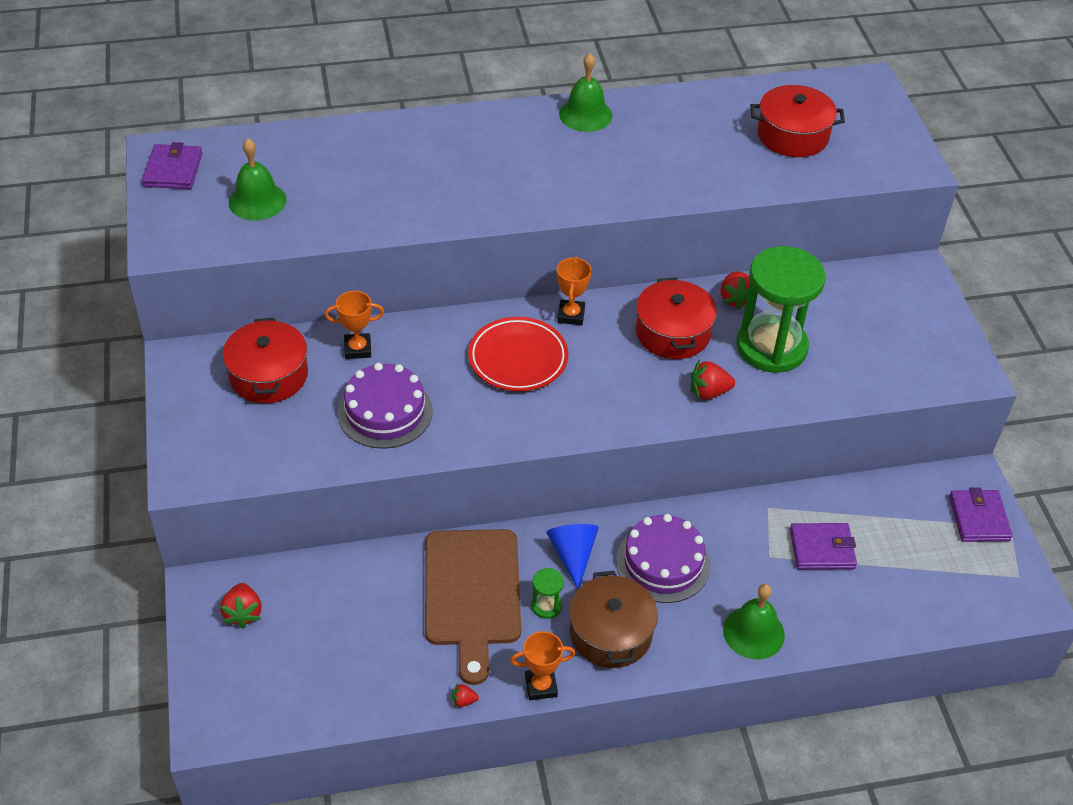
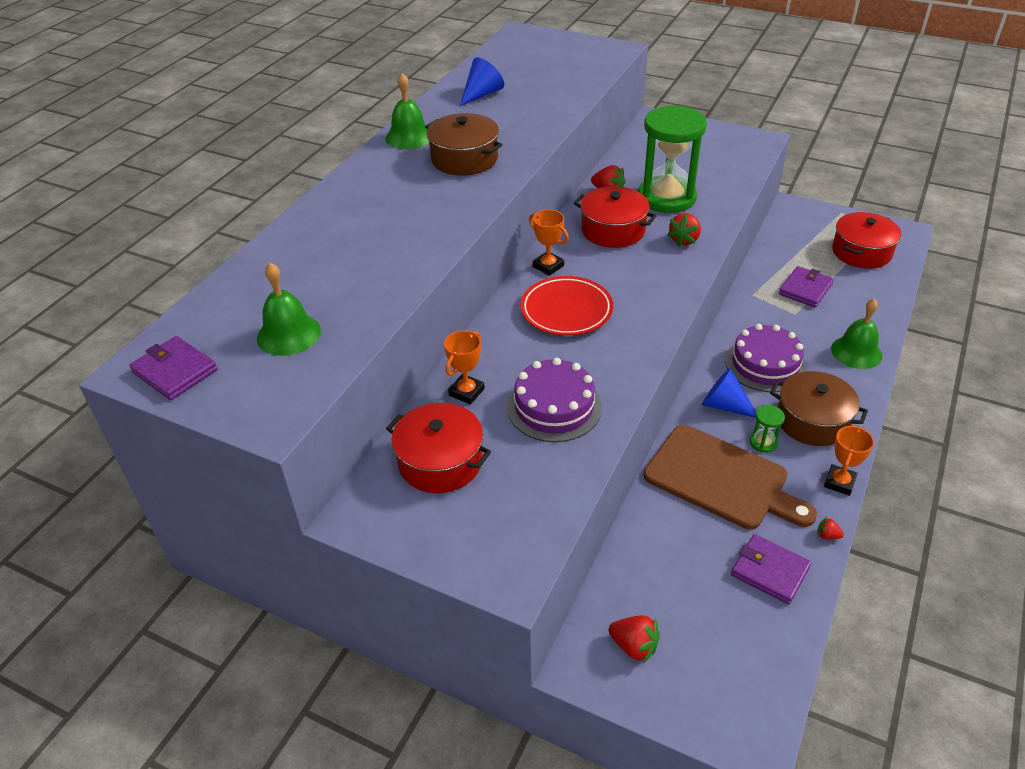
camera: 50 degrees left, 5 degrees down
(463, 701) = (827, 535): red strawberry -> red strawberry turned 75 degrees clockwise
(584, 167) = (464, 159): none -> brown pot
(710, 120) = (482, 94): none -> blue cone
(792, 135) = (536, 74): red pot -> red pot (861, 252)
(979, 518) = (826, 219): purple wallet -> purple wallet (769, 571)

